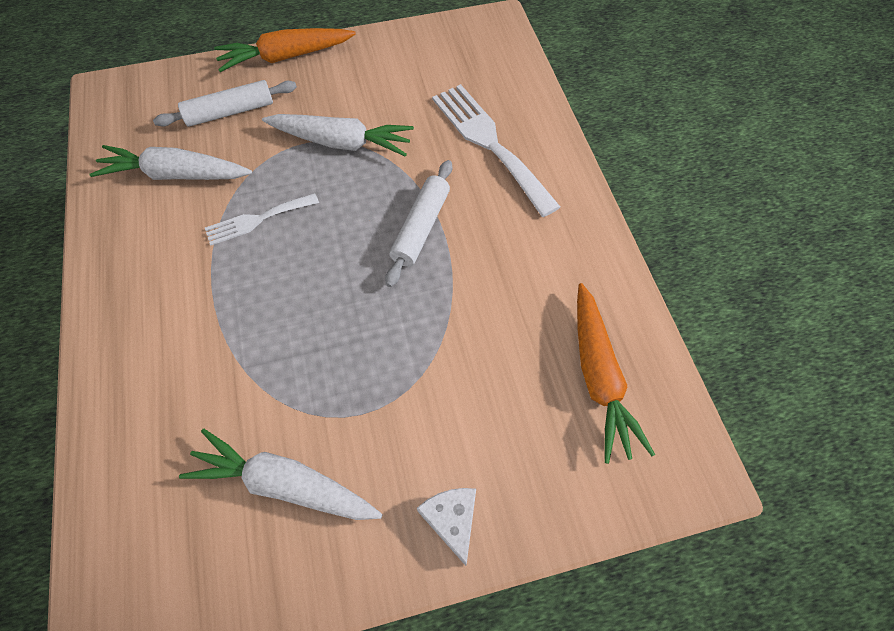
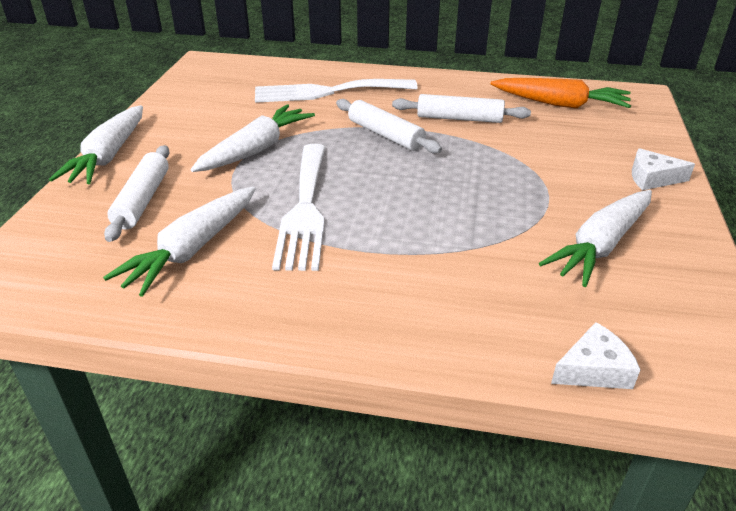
camera: 65 degrees left, 25 degrees down
(96, 508) = (594, 369): none -> white cheese
(257, 220) = (305, 209): white fork -> white fork, size x1.75
(285, 57) = (108, 156): orange carrot -> white carrot
(495, 281) = (459, 118): none -> white rolling pin

